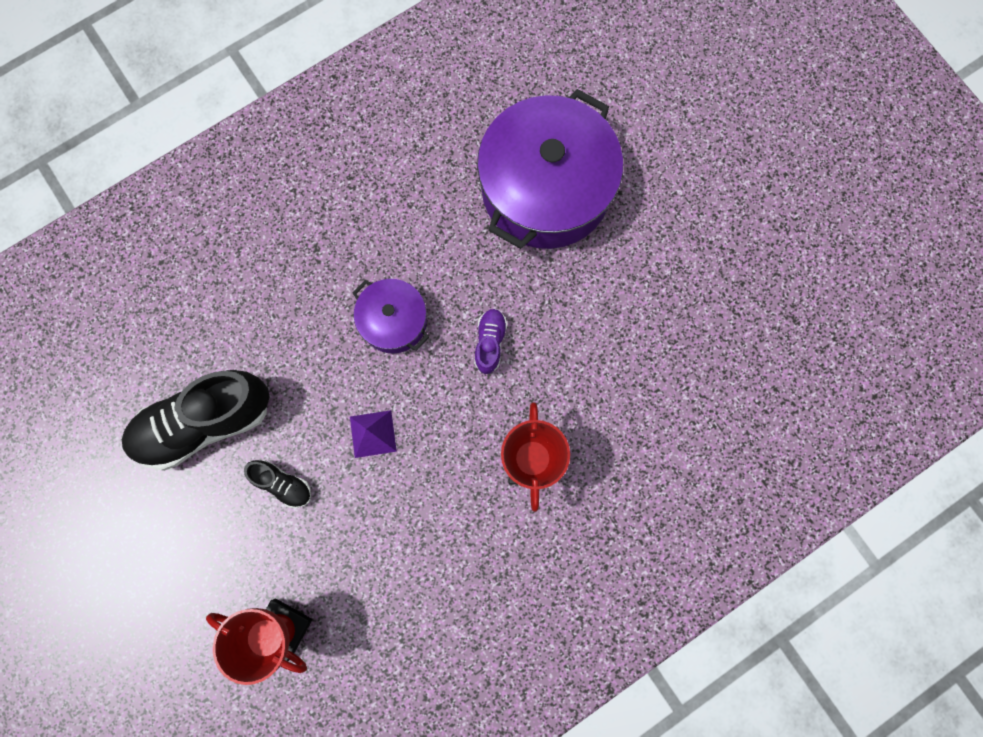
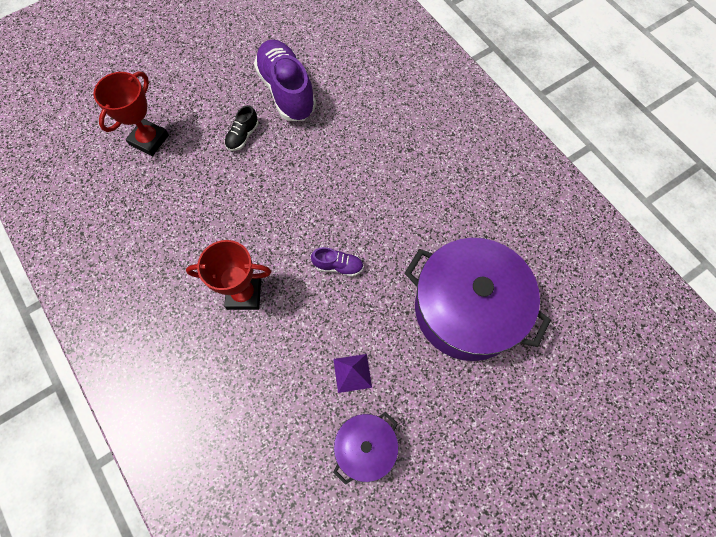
camera: 90 degrees right, 10 degrees down
(204, 423) = (287, 91): black shoe -> purple shoe
(373, 433) = (273, 188): purple pyramid -> purple pyramid (352, 373)
(393, 321) = (355, 200): purple pot -> purple pot (365, 448)

